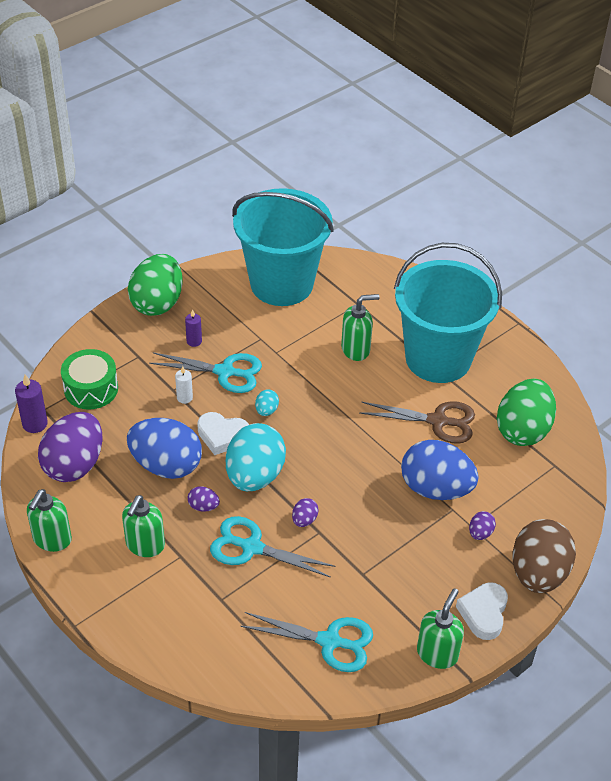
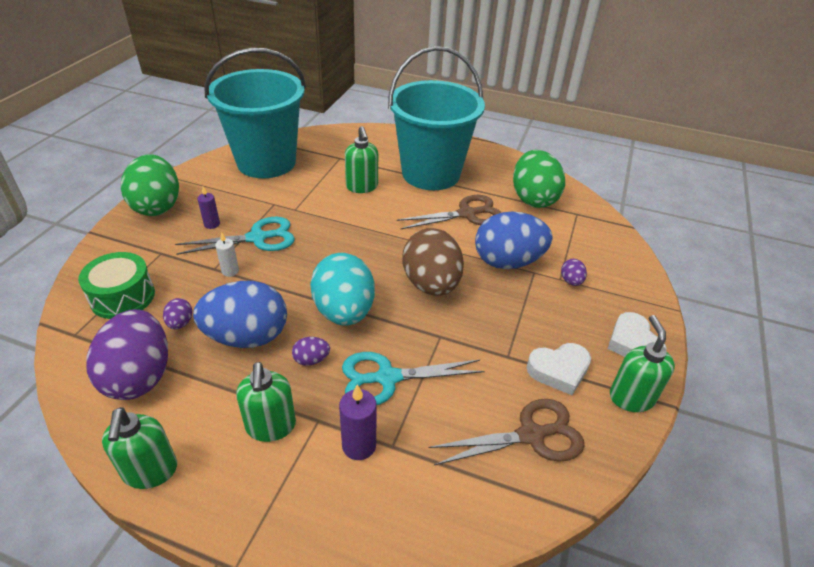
camera: 30 degrees left, 5 degrees down
(35, 424) = (69, 353): purple candle -> purple candle (359, 445)
(222, 436) = (289, 290): white heart -> white heart (559, 370)
(266, 410) = (317, 255): turquoise egg -> none
(304, 520) = (419, 331): purple egg -> purple egg (180, 323)
(329, 641) = (531, 435): turquoise scissors -> brown scissors
(356, 349) = (362, 187): green soap dispenser -> green soap dispenser turned 120 degrees clockwise
(538, 573) = (641, 293): brown egg -> brown egg (431, 284)

